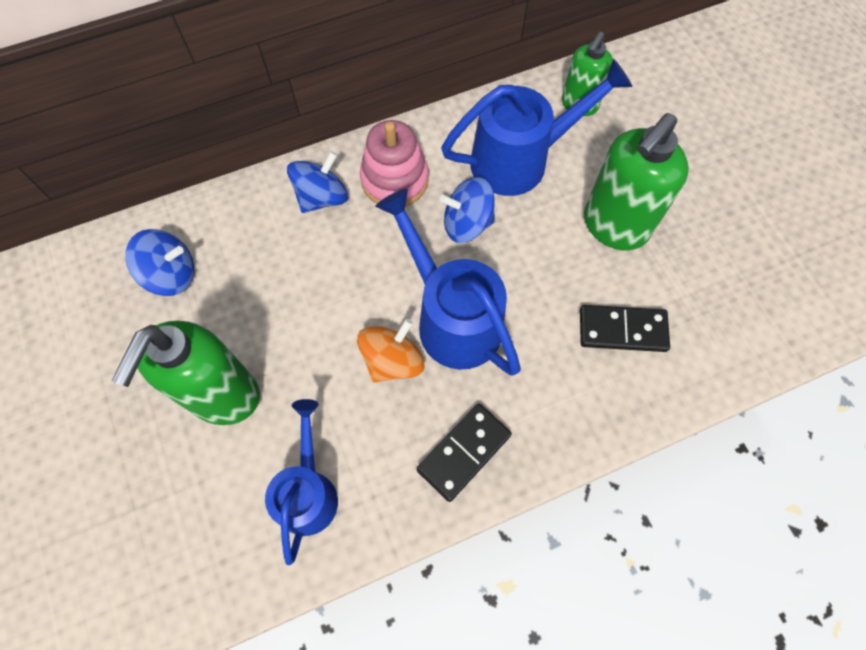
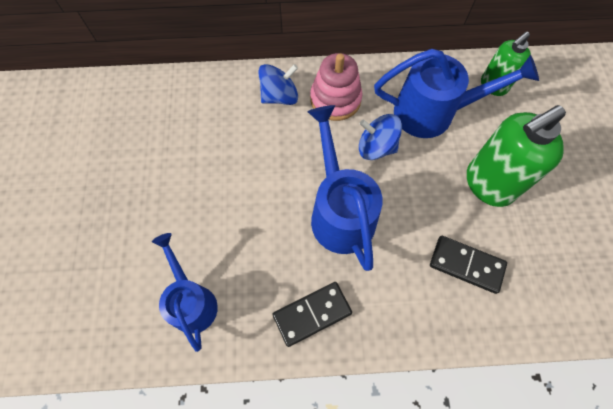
camera: 20 degrees right, 0 degrees up
(171, 274) = (158, 117): blue spinning top -> none
(223, 396) = (160, 212): green soap dispenser -> none
(308, 491) = (192, 301): blue watering can -> blue watering can turned 45 degrees counterclockwise
(392, 360) = (285, 228): orange spinning top -> none

